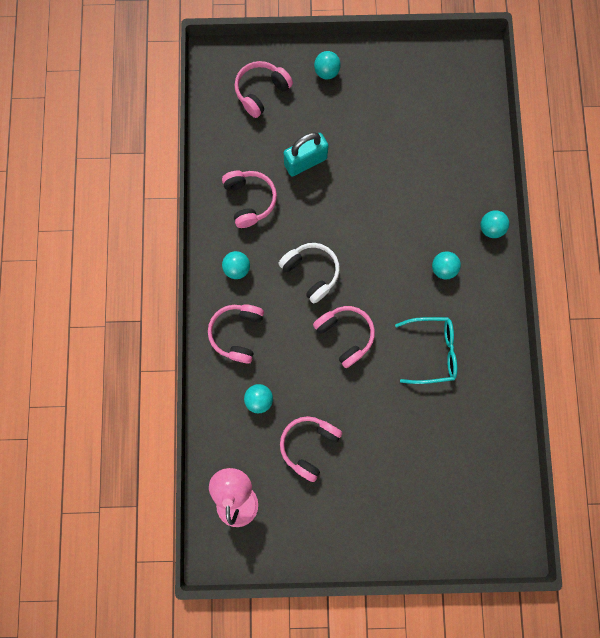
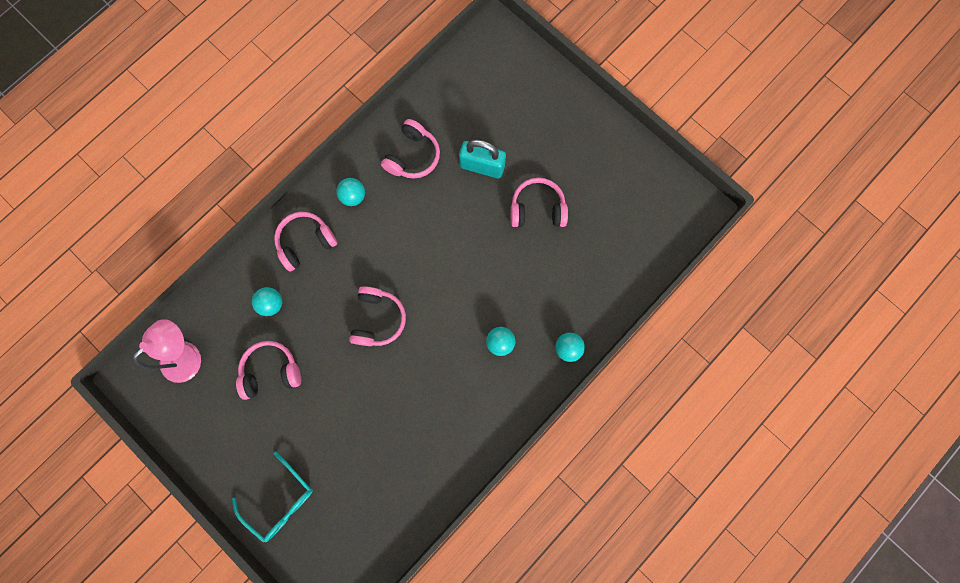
camera: 45 degrees right, 0 degrees up
(261, 92) = (503, 86): pink headphones -> pink headphones (537, 209)
(311, 272) = (401, 250): white headphones -> none
(326, 72) = (567, 115): turquoise ball -> none
(432, 351) = (428, 394): turquoise glasses -> turquoise glasses (281, 500)

